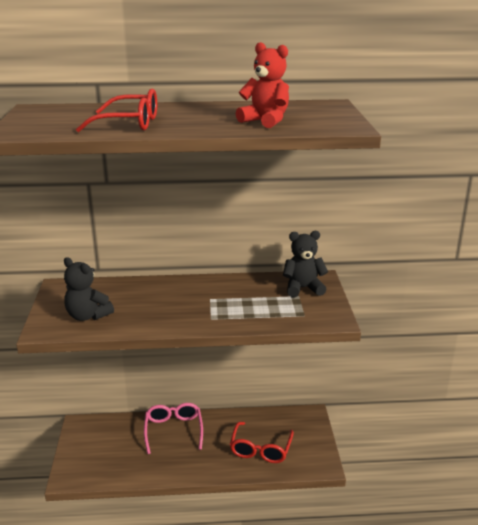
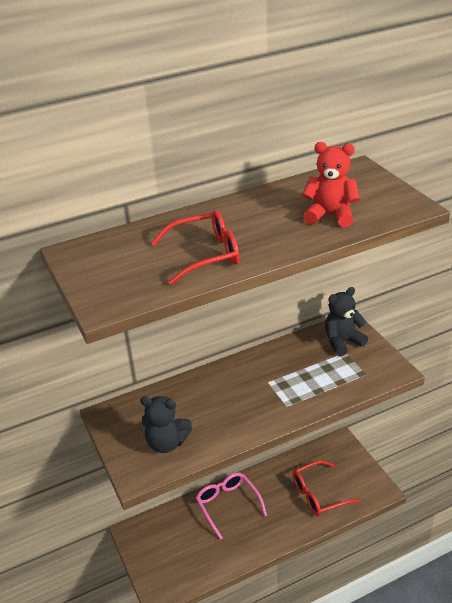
camera: 20 degrees left, 10 degrees up
(260, 449) = (319, 494): red glasses -> red glasses turned 75 degrees clockwise

